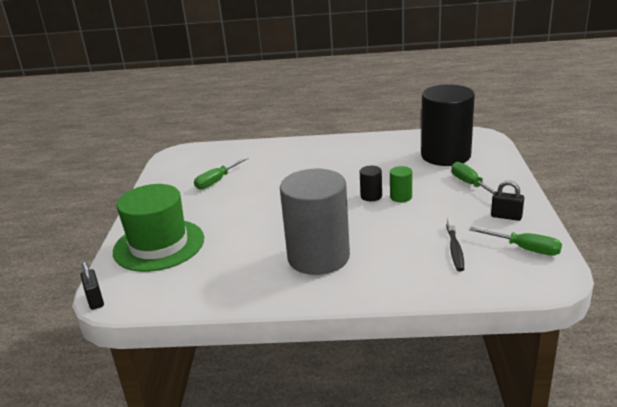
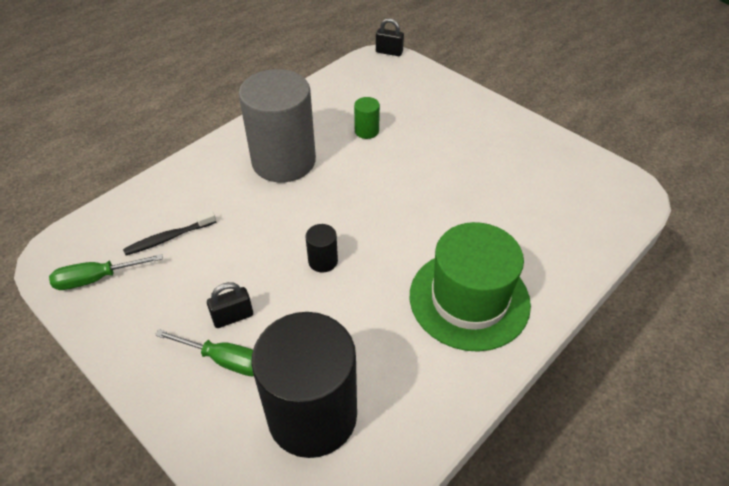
camera: 130 degrees right, 20 degrees up
(159, 245) = (425, 100): green hat -> green hat (469, 299)
(217, 181) = (511, 182): green screwdriver -> none
(401, 197) = (288, 280): green cylinder -> green cylinder (366, 131)
(455, 249) = (168, 238): black toothbrush -> black toothbrush turned 75 degrees counterclockwise
(506, 216) = (141, 320): black padlock -> black padlock (233, 317)

